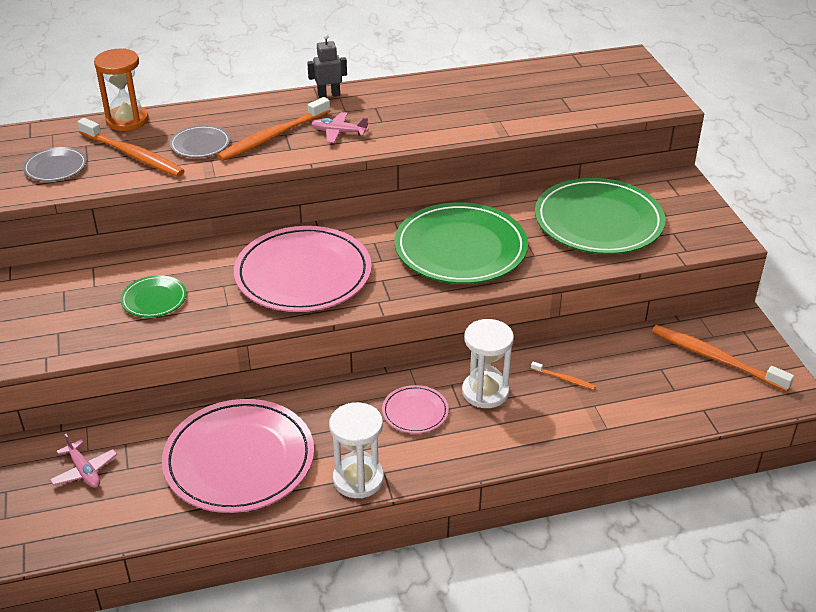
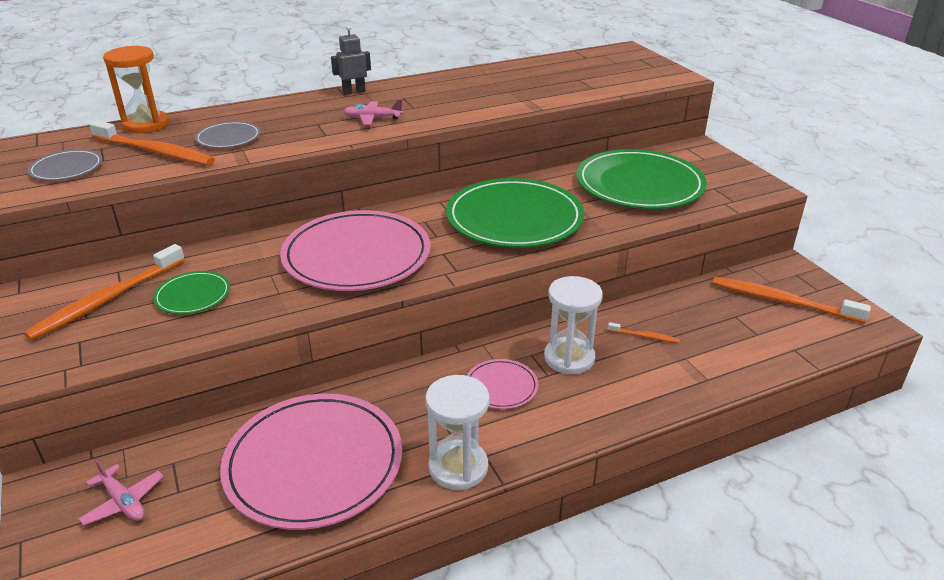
camera: 10 degrees left, 5 degrees down
(272, 137) = (304, 127): orange toothbrush -> orange toothbrush (106, 300)

